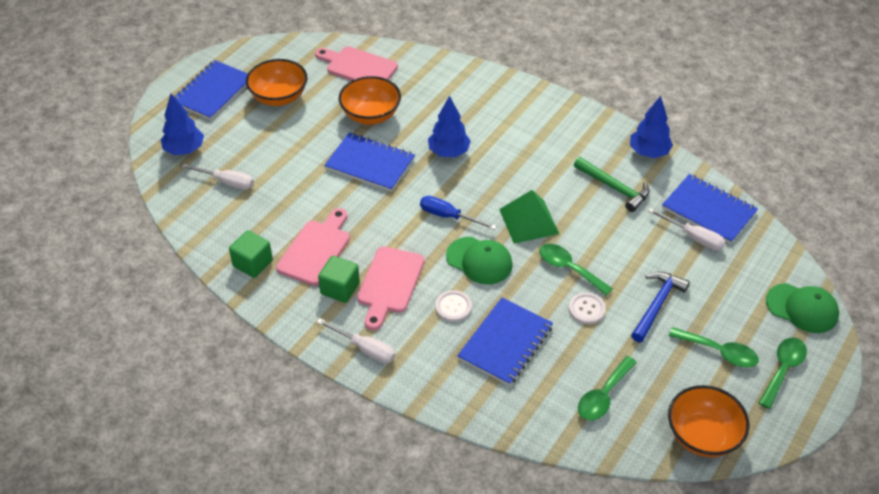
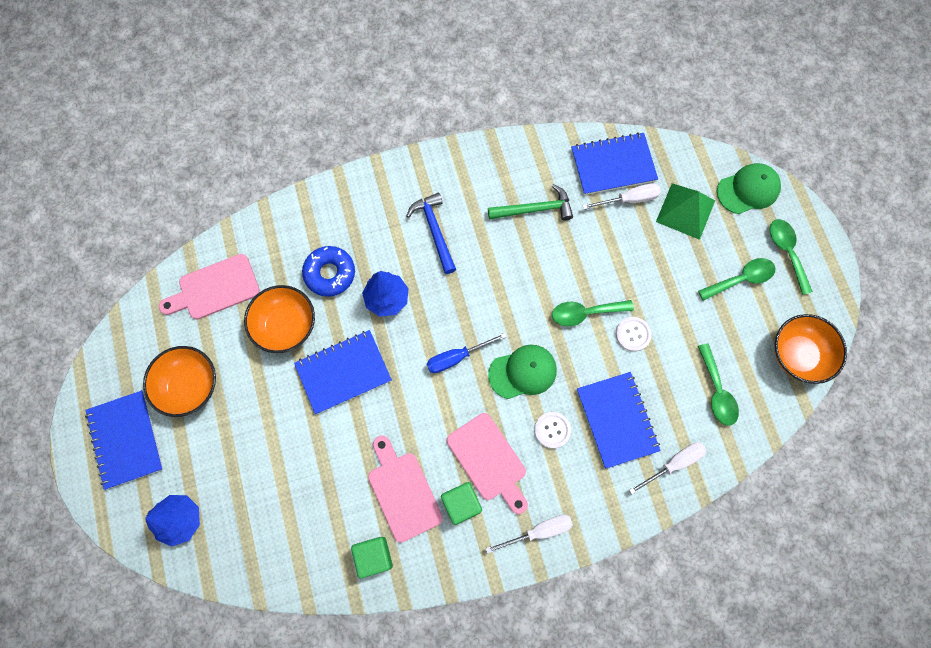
camera: 50 degrees left, 25 degrees up
(226, 182) = (256, 511): white screwdriver -> white screwdriver (674, 464)
(433, 113) = (330, 273): none -> blue donut
(529, 221) = (514, 301): green pyramid -> green pyramid (685, 211)
(648, 152) = (521, 152): blue tree -> none
(657, 305) = (668, 282): blue hammer -> blue hammer (434, 230)

